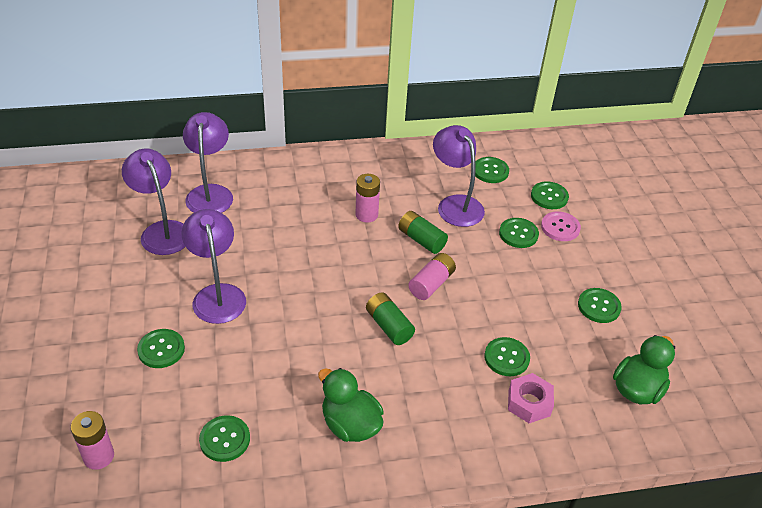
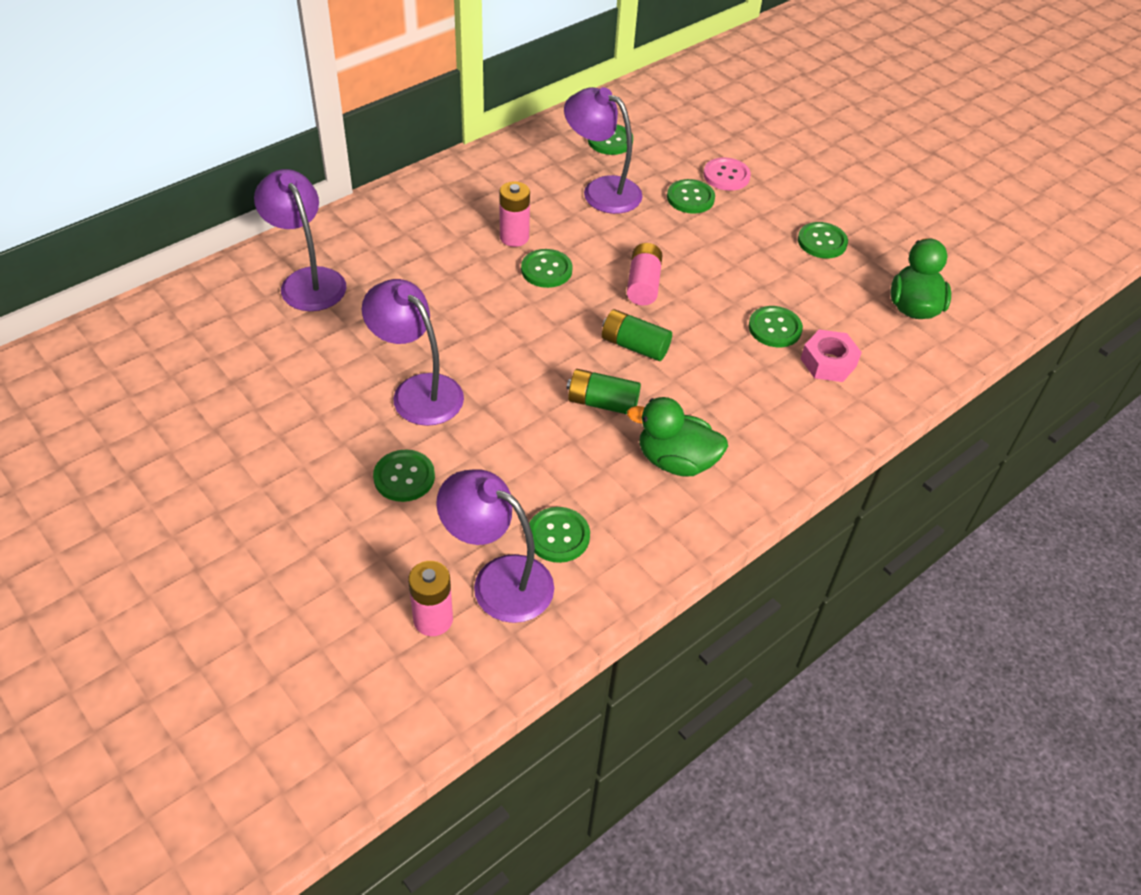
camera: 30 degrees left, 5 degrees up
(162, 231) = (285, 347): purple lamp -> purple lamp (498, 580)
(421, 240) = (596, 242): green battery -> green battery (602, 403)
(549, 196) = (691, 147): green button -> green button (546, 270)

